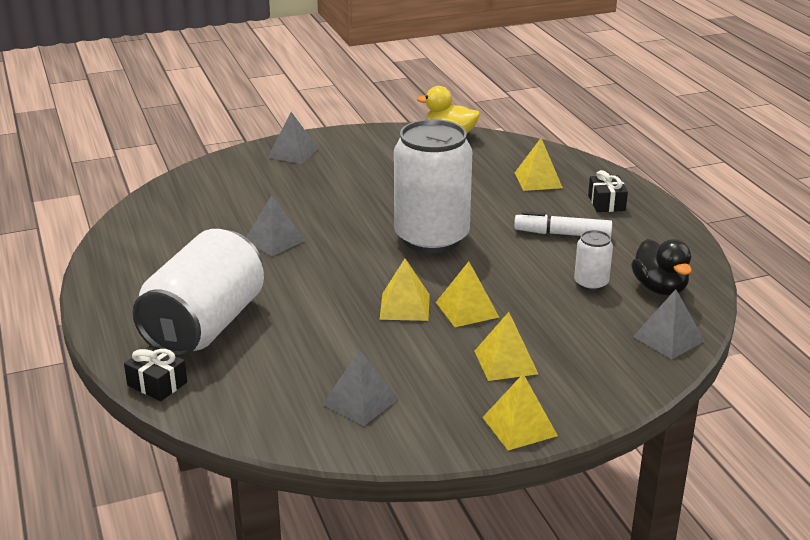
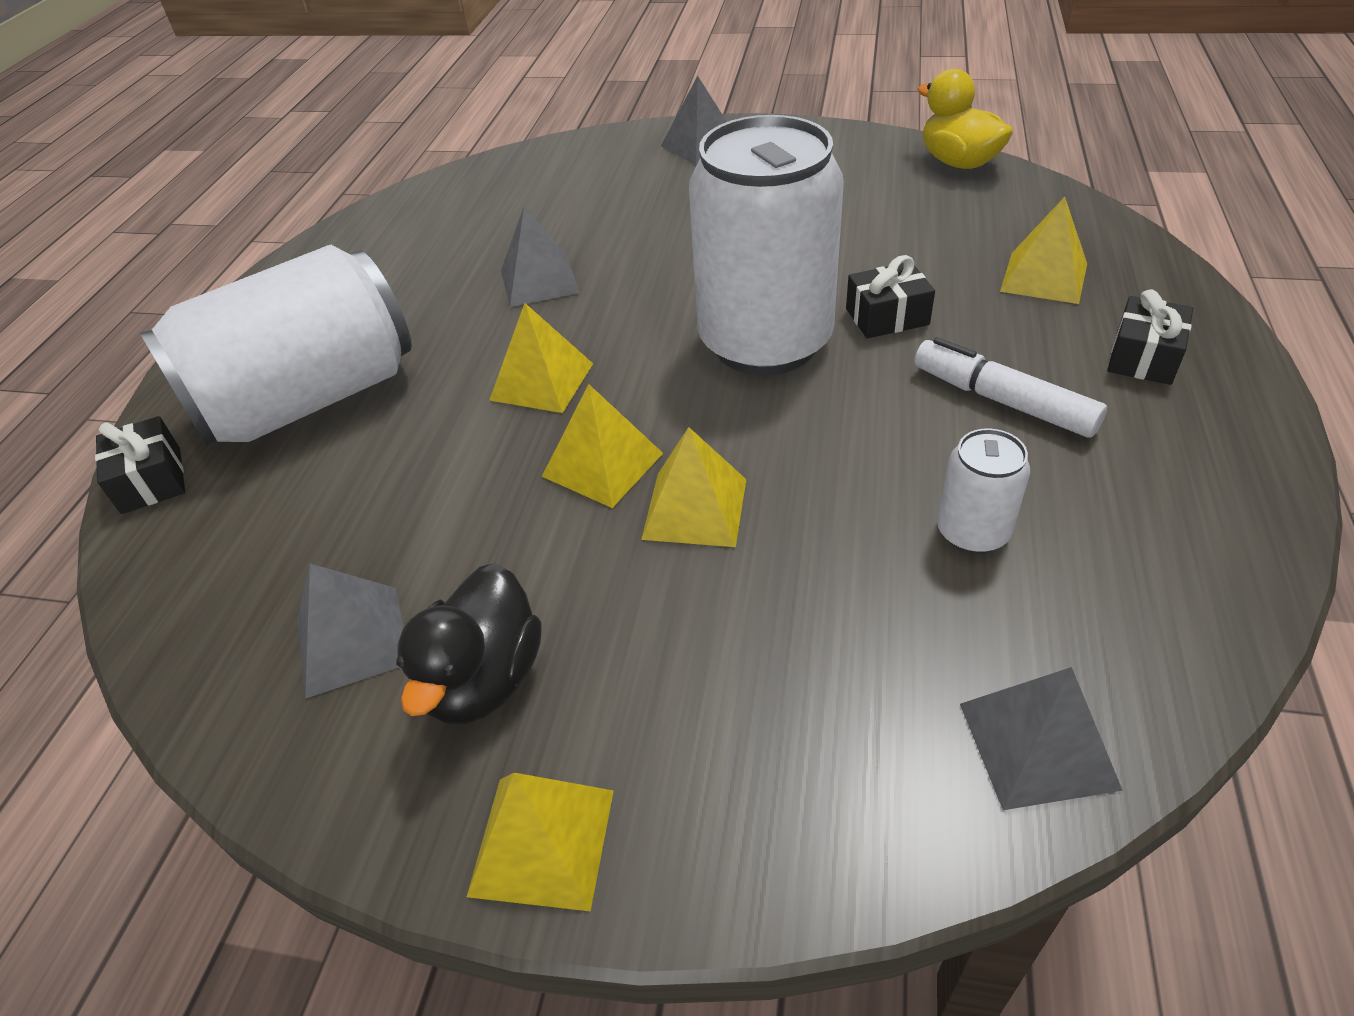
camera: 35 degrees right, 15 degrees up
(480, 213) = (887, 317): none -> black gift
(505, 362) = (657, 660): yellow pyramid -> yellow pyramid (541, 381)
(660, 288) = (1114, 597): black duck -> black duck (483, 679)

